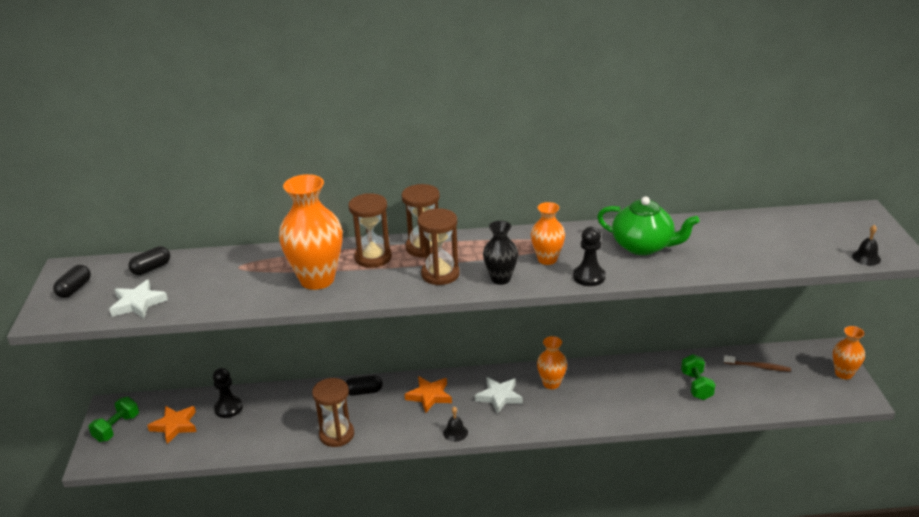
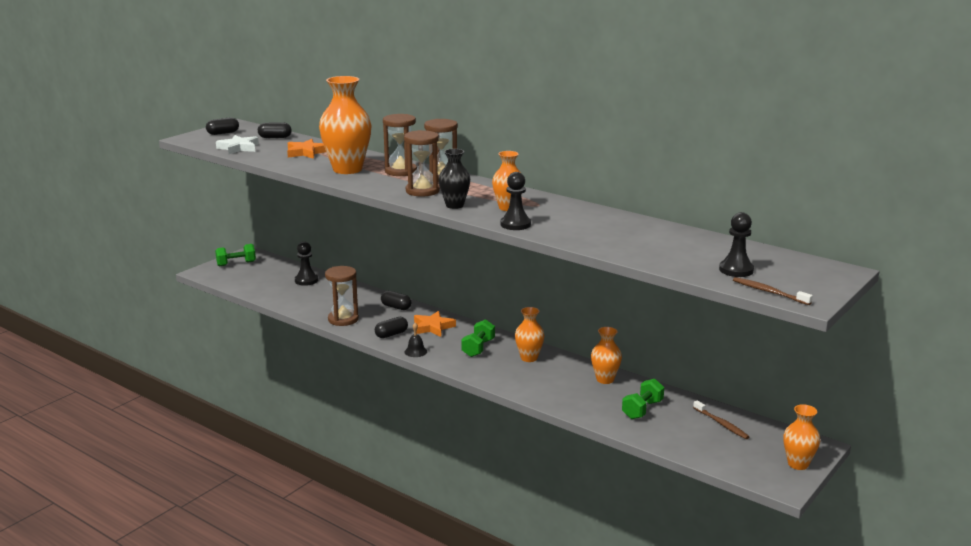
camera: 40 degrees right, 10 degrees down
(175, 426) = (265, 276): orange star -> orange star (306, 152)
(406, 426) = (391, 334): none -> black capsule
(499, 397) = (478, 348): white star -> green dumbbell
(633, 372) = (605, 379): none -> orange vase
(643, 246) = (593, 225): green teapot -> none
(811, 245) = (736, 270): none -> black pawn
(866, 257) = (769, 292): black bell -> brown toothbrush

